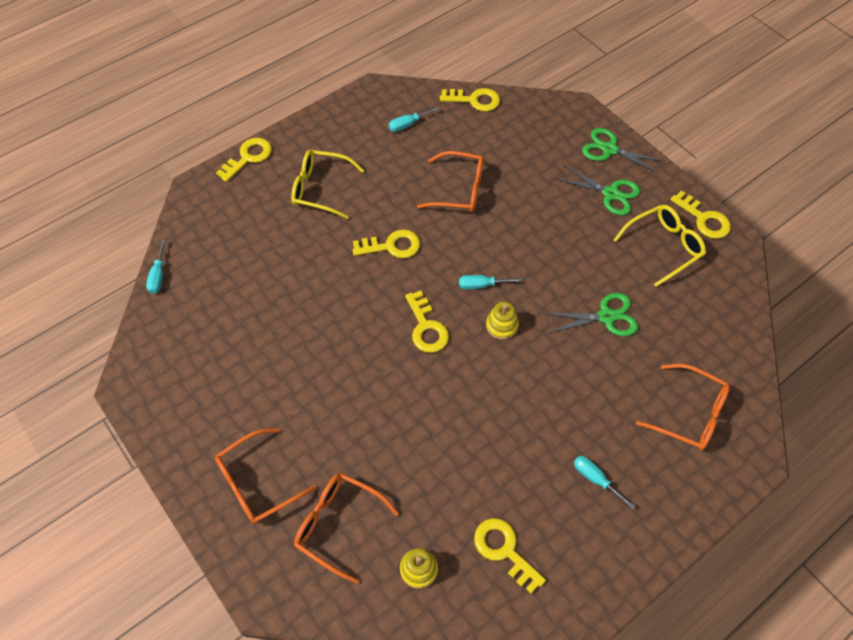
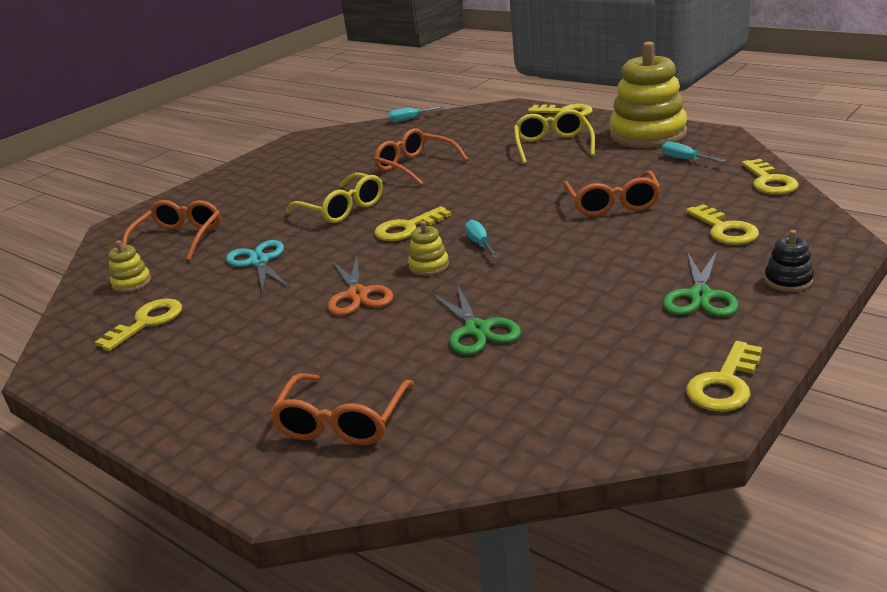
camera: 80 degrees right, 30 degrees down
(257, 483) = (218, 199): orange glasses -> orange glasses (415, 166)
(343, 125) = (648, 134): none -> yellow stacking toy
(392, 246) = (503, 190): yellow key -> yellow key (724, 230)
(430, 450) = (259, 261): none -> turquoise scissors
(526, 381) = (357, 295): none -> orange scissors
(595, 479) = (233, 363): turquoise screwdriver -> none
(609, 149) = (788, 280): green scissors -> black stacking toy
(664, 246) = (635, 355): yellow glasses -> yellow glasses (342, 209)

